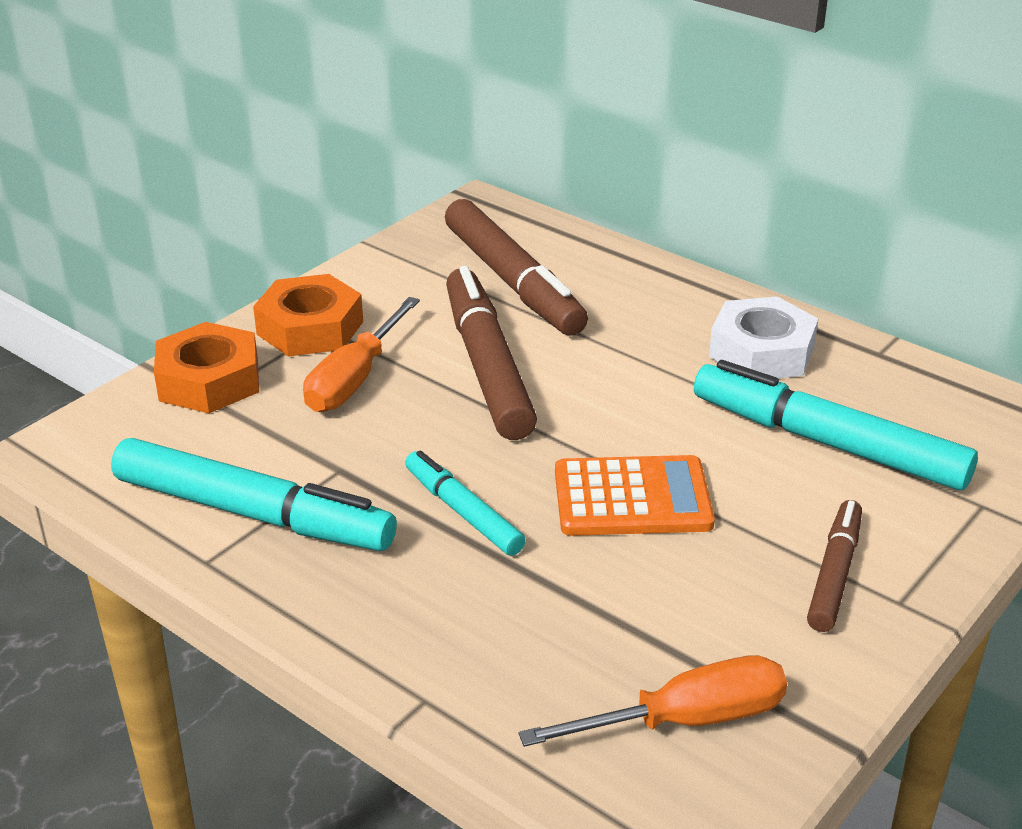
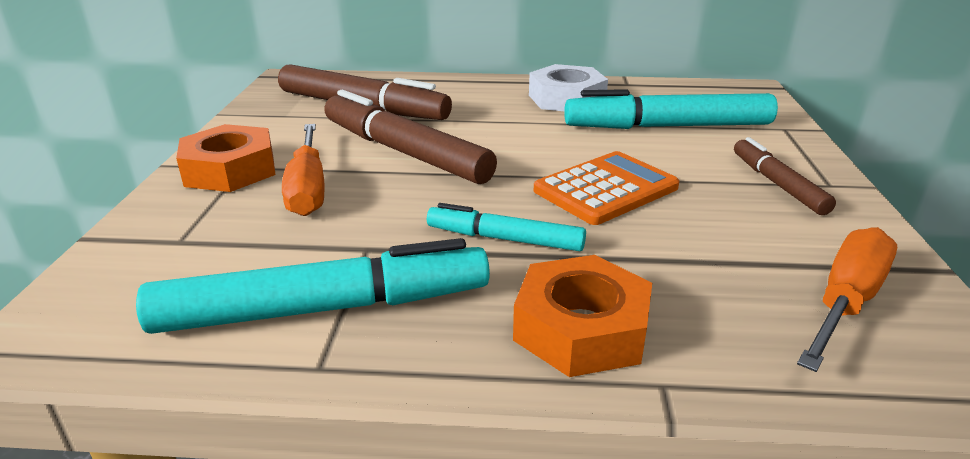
camera: 35 degrees left, 5 degrees down
(209, 380) = (169, 229): orange nut -> orange nut (581, 329)

